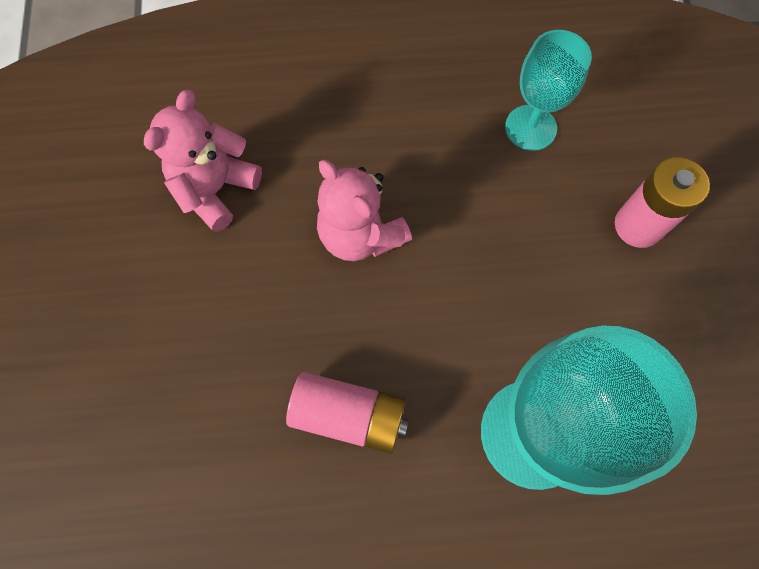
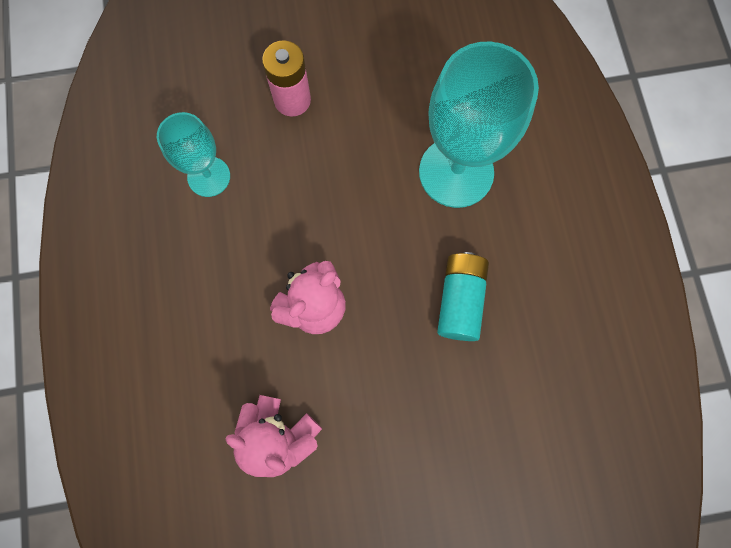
camera: 95 degrees left, 5 degrees up
(349, 415) = (460, 300): pink battery -> turquoise battery

